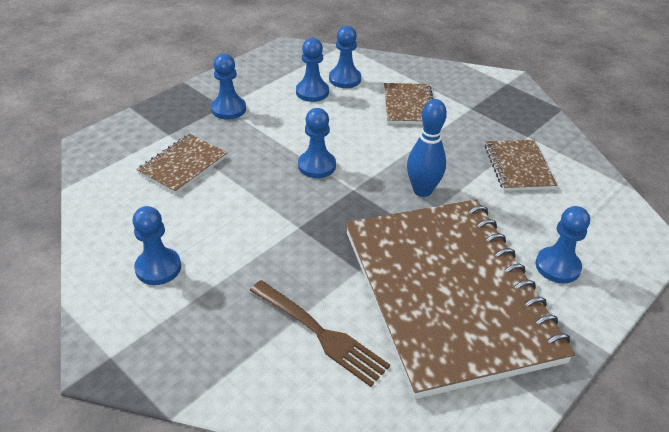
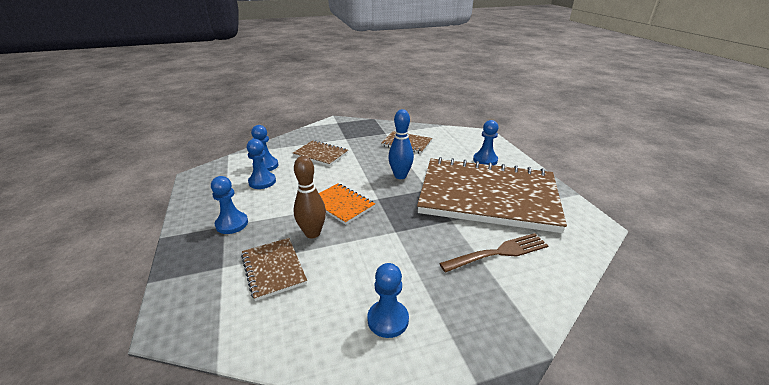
camera: 60 degrees left, 10 degrees down
(251, 166) = (312, 233): none -> brown bowling pin
(317, 166) = (341, 204): blue pawn -> orange notebook

